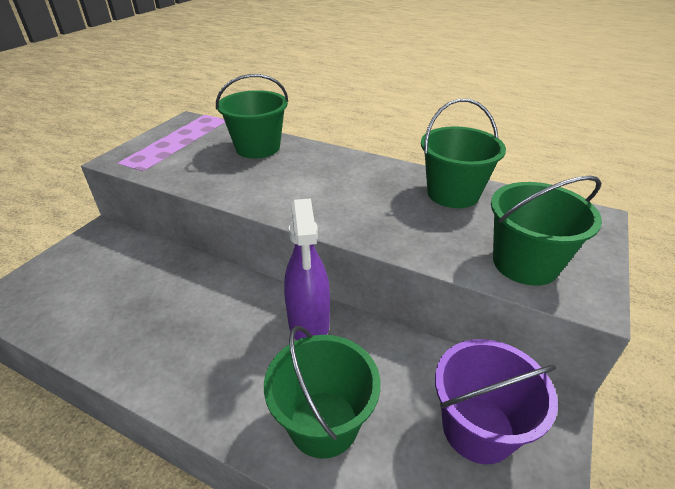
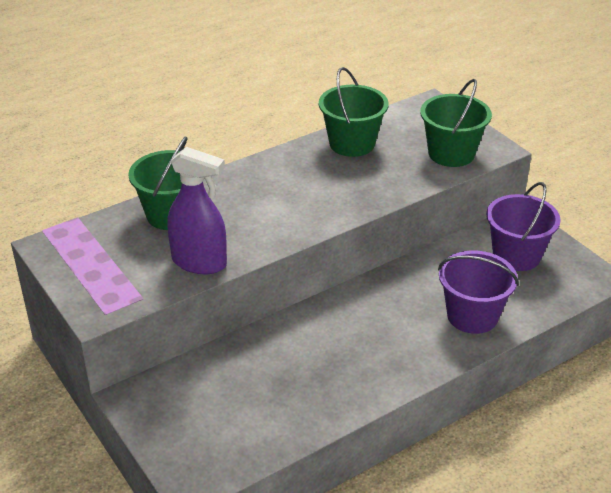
camera: 60 degrees left, 0 degrees up
(309, 323) = (380, 293): purple spray bottle -> purple spray bottle (199, 262)
(323, 423) = (472, 316): green bucket -> purple bucket

